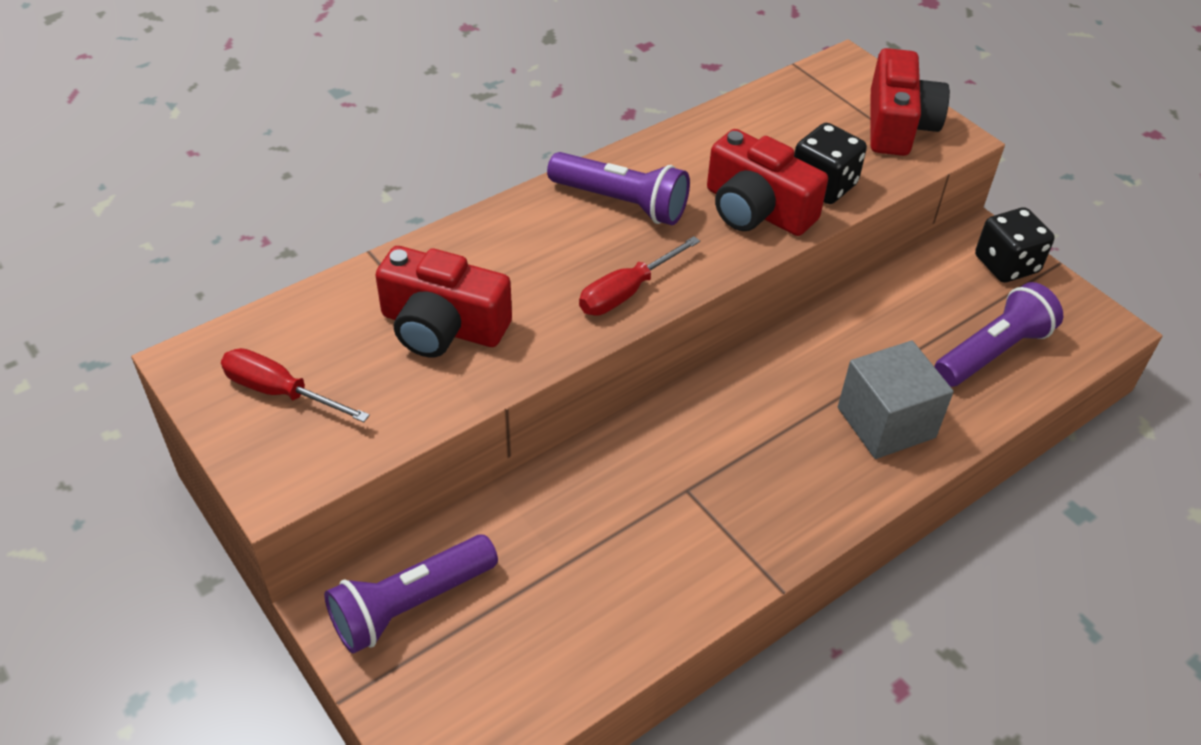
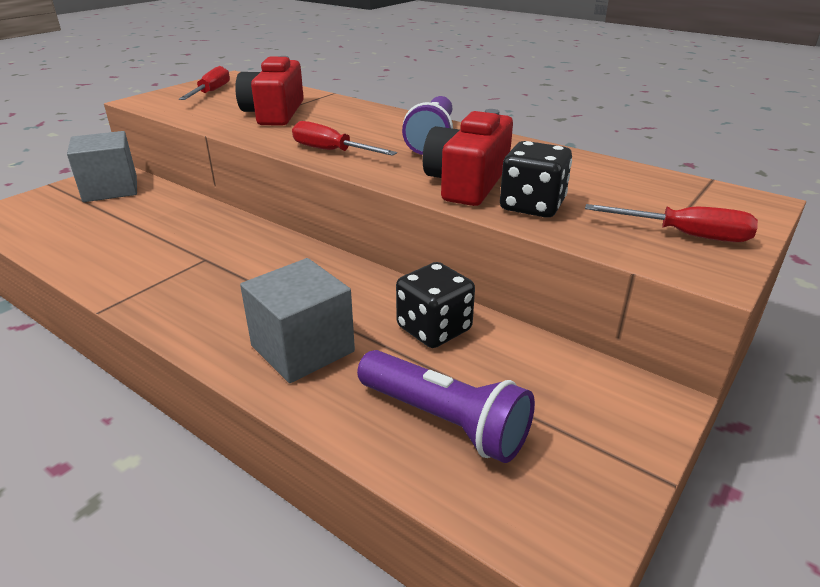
camera: 75 degrees right, 15 degrees down
(410, 604) = (110, 189): purple flashlight -> grey cube
(898, 125) = (685, 235): red camera -> red screwdriver
(1006, 264) = (618, 425): black dice -> black dice (434, 329)

